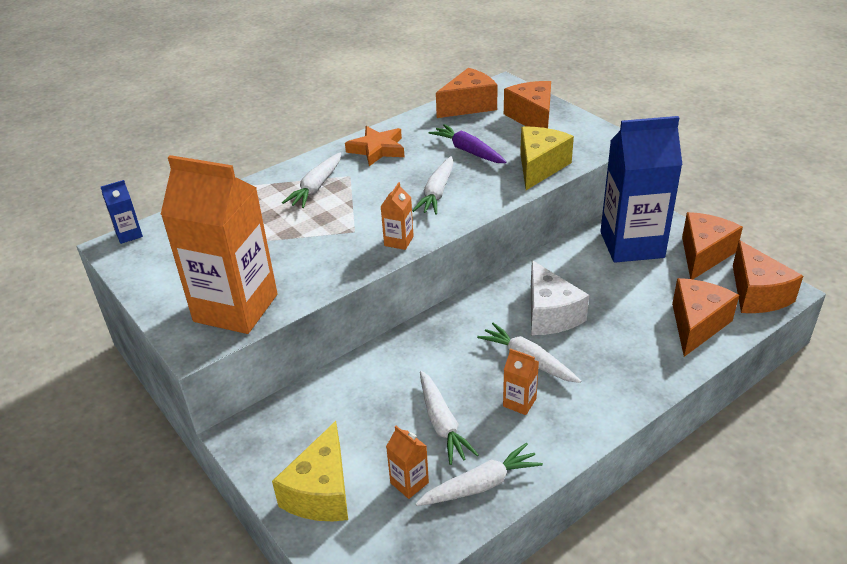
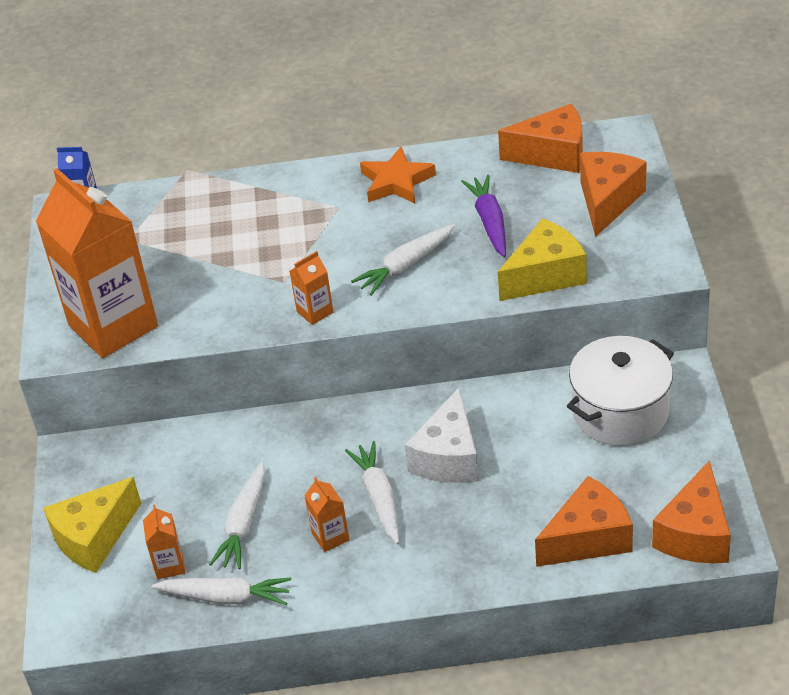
camera: 35 degrees right, 5 degrees up
(316, 187) = (294, 210): white carrot -> none
(632, 245) = (620, 412): blue carton -> white pot
(703, 254) = (689, 460): orange cheese -> none

